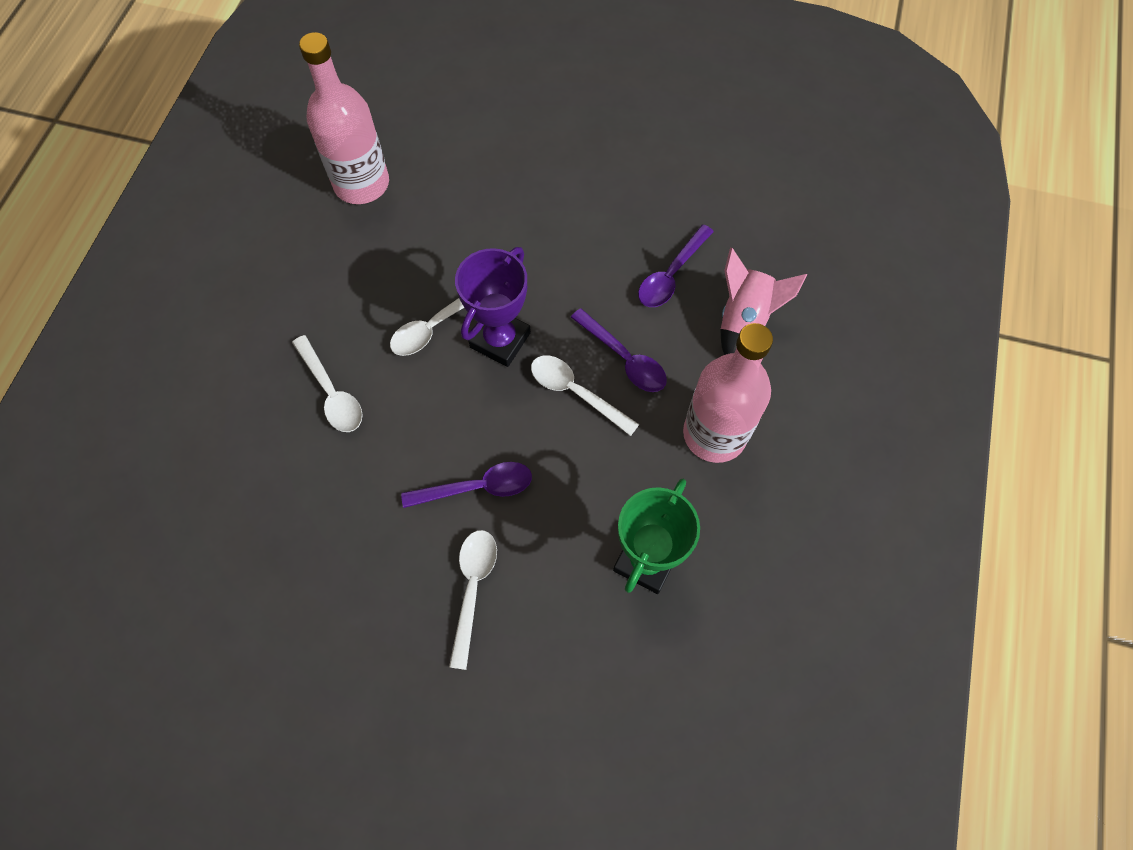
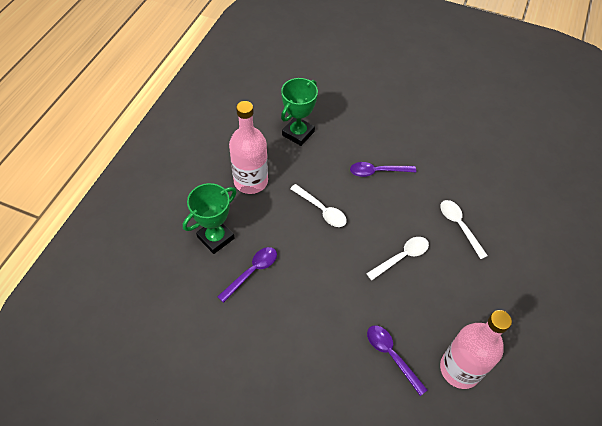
camera: 175 degrees left, 10 degrees down
(473, 589) = (380, 132): white spoon -> none
(500, 340) = (363, 244): purple trophy -> none
(624, 358) = (291, 225): purple spoon -> purple spoon (391, 355)
(744, 321) = (215, 237): pink rocket -> green trophy

